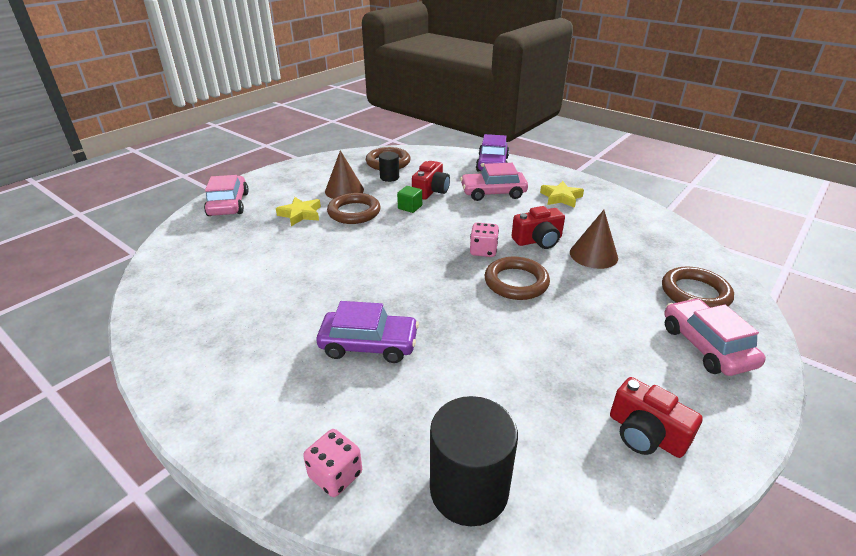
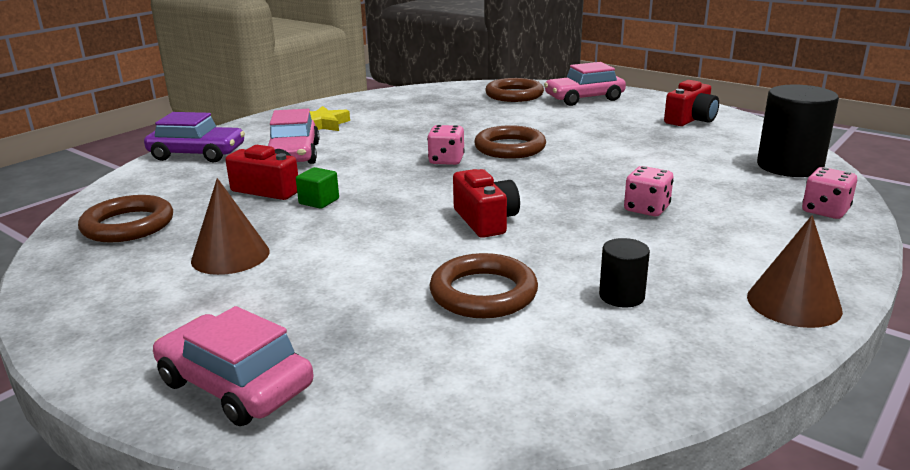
camera: 90 degrees left, 10 degrees down
(228, 204) = (235, 384): pink car -> pink car turned 45 degrees clockwise
(300, 214) = (315, 287): yellow star -> none
(354, 212) = (322, 240): brown ring -> brown ring (483, 293)
(369, 344) = (646, 209): purple car -> pink dice
(389, 177) = (198, 221): black cylinder -> black cylinder (621, 296)
(538, 240) = (424, 137): red camera -> red camera (485, 220)
(593, 255) = (454, 119): brown cone -> brown cone (793, 303)

